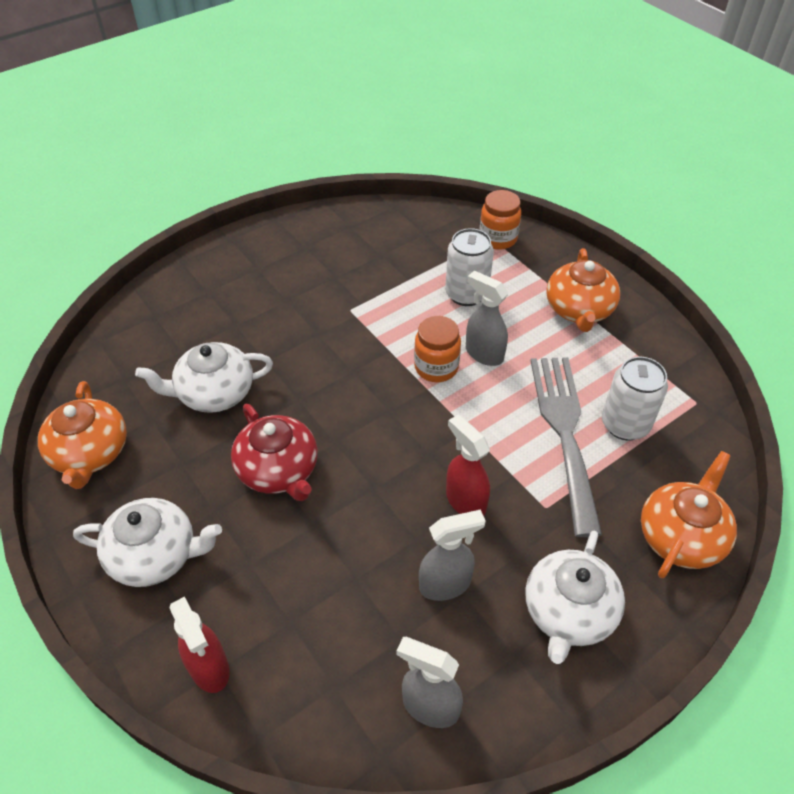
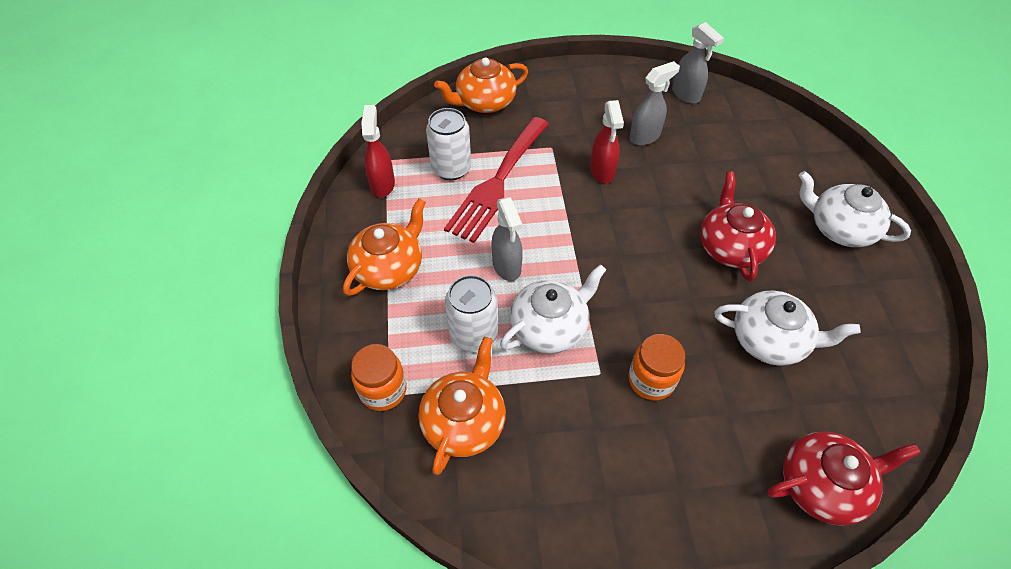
camera: 150 degrees left, 5 degrees up
(90, 453) = (895, 331): orange teapot -> orange teapot (464, 421)
(153, 309) = (822, 485): none -> red teapot
(209, 668) = (809, 155): red spray bottle -> red spray bottle (382, 184)
(436, 367) = (556, 273): orange jar -> orange jar (651, 380)
(445, 584) = (645, 136): grey spray bottle -> grey spray bottle turned 135 degrees clockwise
(564, 431) = (497, 182): grey fork -> red fork
(568, 612) = (582, 99): white teapot -> white teapot (550, 327)

